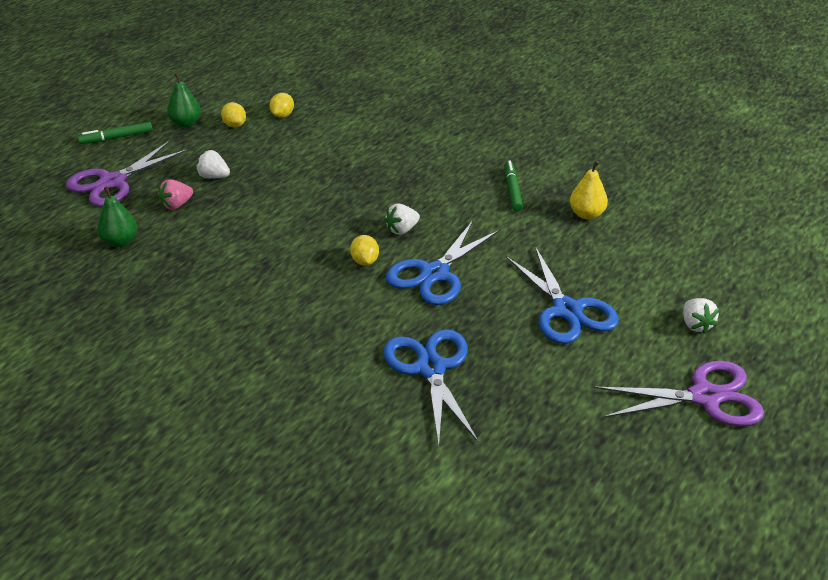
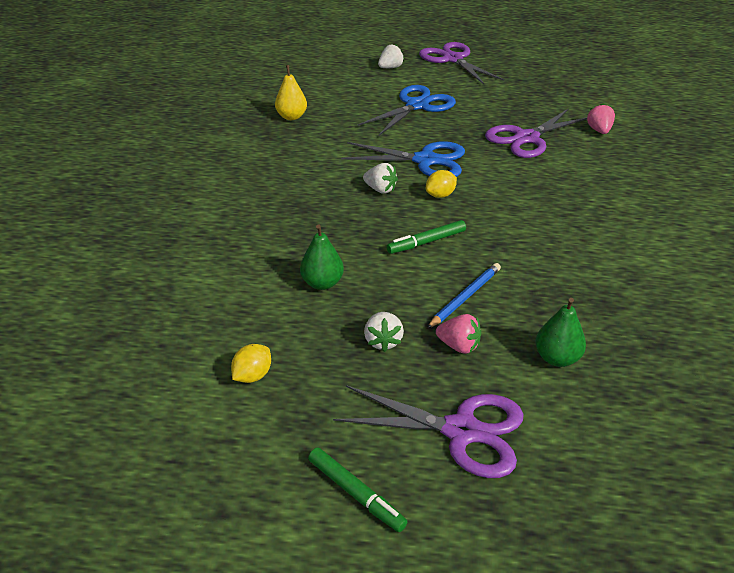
camera: 115 degrees left, 0 degrees up
(186, 123) = (273, 430): green pear -> green pear (322, 283)
(219, 225) = (465, 297): none -> blue pencil
(282, 115) = (205, 340): yellow lemon -> none
(406, 445) = (599, 130): none -> pink strawberry
(431, 368) = (526, 138): blue scissors -> purple scissors
(512, 190) = (278, 152): green marker -> green marker (426, 242)

